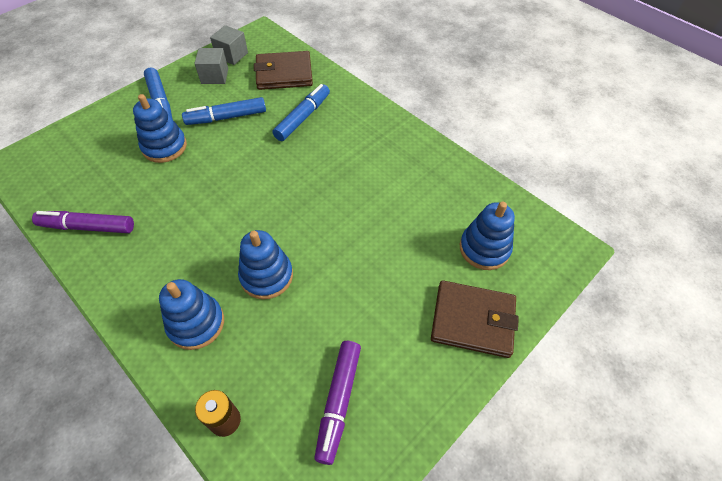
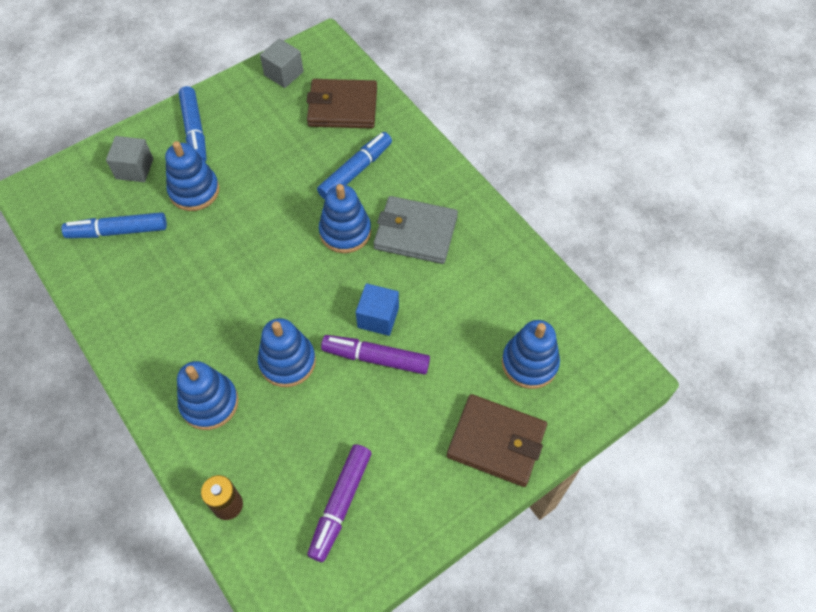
camera: 10 degrees right, 5 degrees up
(88, 227) = (106, 279): purple marker -> purple marker (376, 358)
(214, 76) = (260, 101): grey cube -> grey cube (134, 168)
(226, 117) = (267, 160): blue marker -> blue marker (118, 231)
(302, 163) = (345, 232): none -> blue stacking toy
(343, 228) = (378, 317): none -> blue cube
(362, 158) = (415, 233): none -> grey wallet

